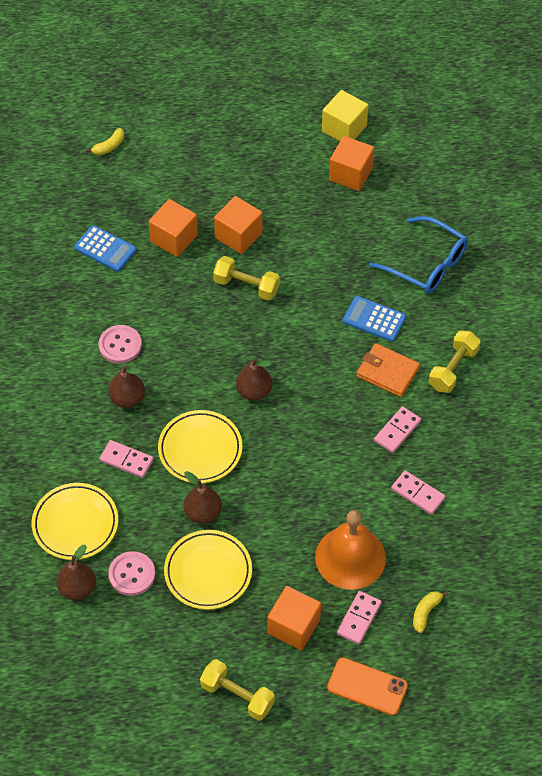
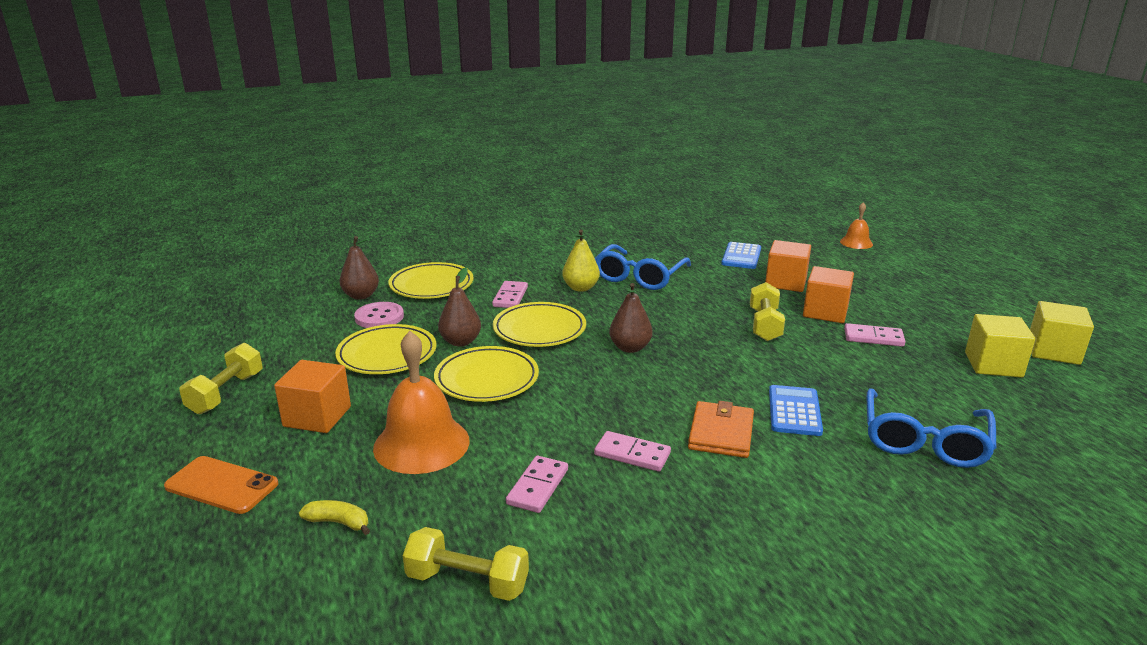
camera: 75 degrees right, 30 degrees down
(109, 146) = (856, 242): yellow banana -> orange bell
(120, 345) = (639, 276): pink button -> blue glasses
(127, 399) = (580, 288): brown pear -> yellow pear
(272, 502) = (487, 379): none -> yellow plate
(350, 174) = (993, 364): orange cube -> yellow cube
(358, 618) = (328, 463): pink domino -> pink domino (873, 337)
(367, 686) = (221, 485): orange phone -> orange phone turned 75 degrees counterclockwise
(453, 369) = (768, 490): yellow dumbbell -> yellow dumbbell (467, 582)

